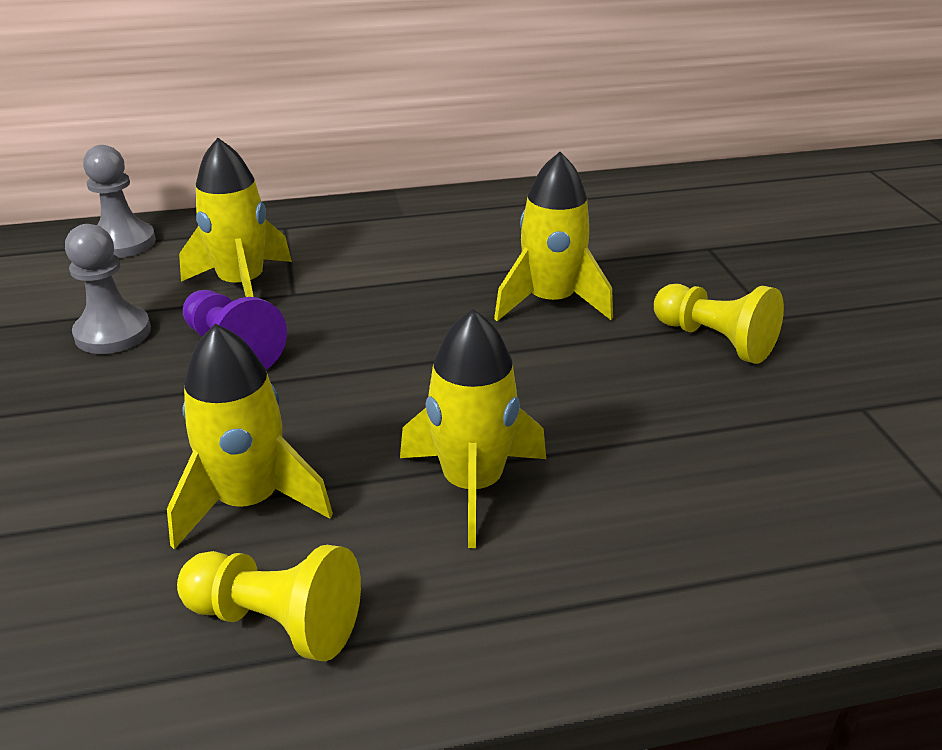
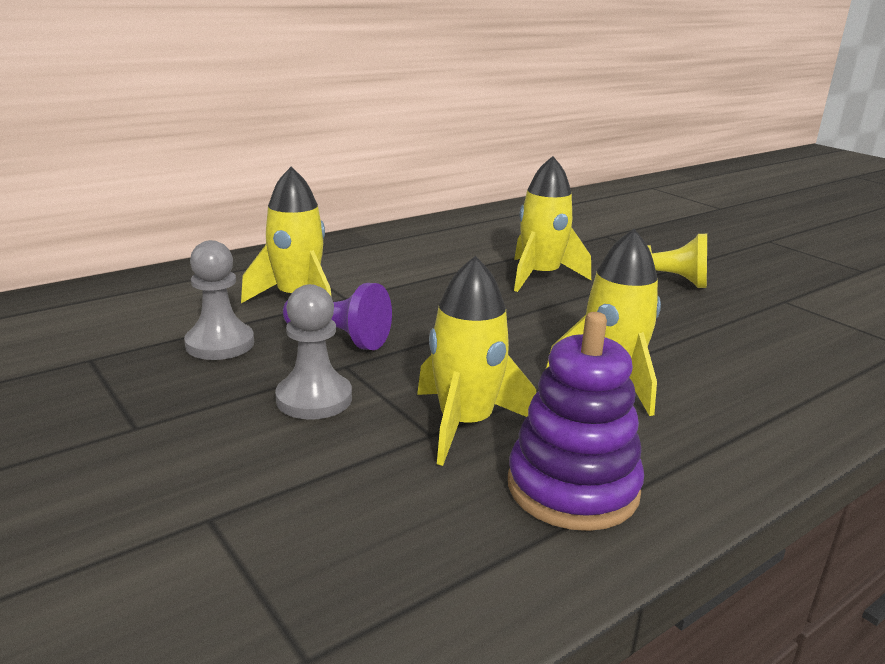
camera: 25 degrees left, 10 degrees down
(123, 243) = (156, 286): grey pawn -> grey pawn (314, 399)
(276, 622) = (572, 488): yellow pawn -> purple stacking toy

